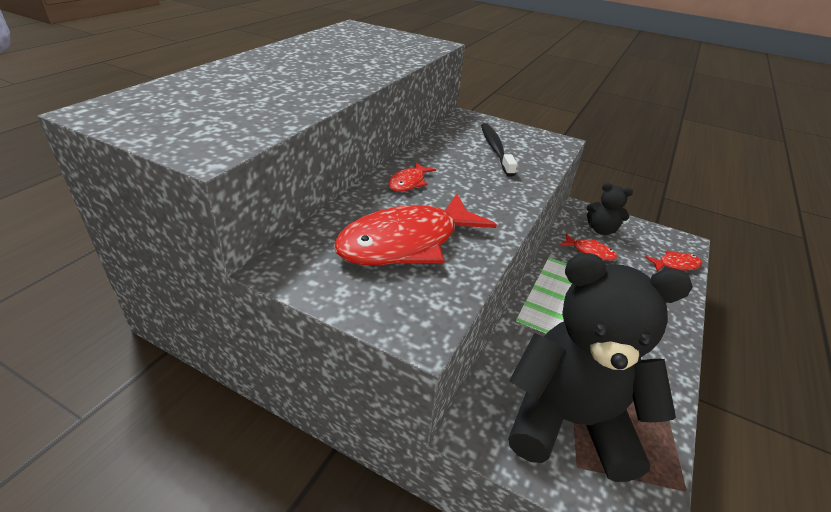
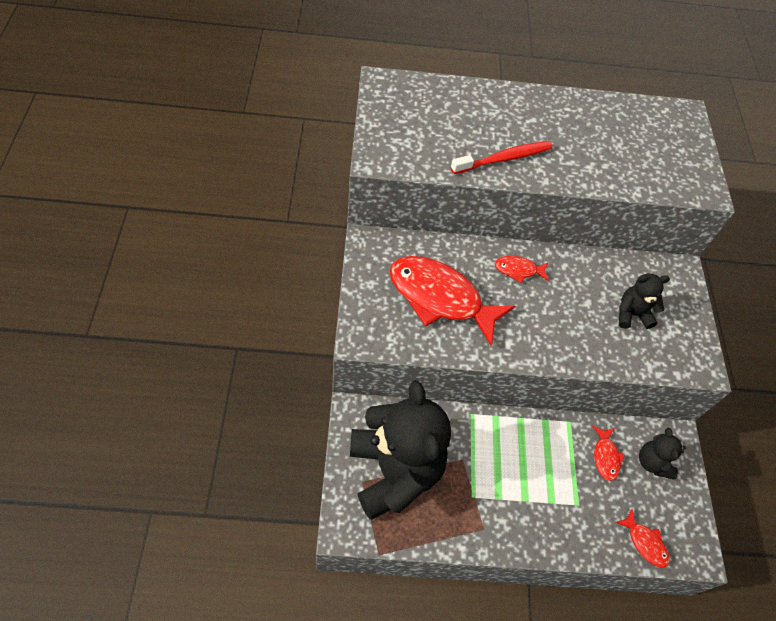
camera: 60 degrees right, 20 degrees up
(311, 91) = (504, 159): none -> red toothbrush
(495, 149) = (632, 314): black toothbrush -> black teddy bear

